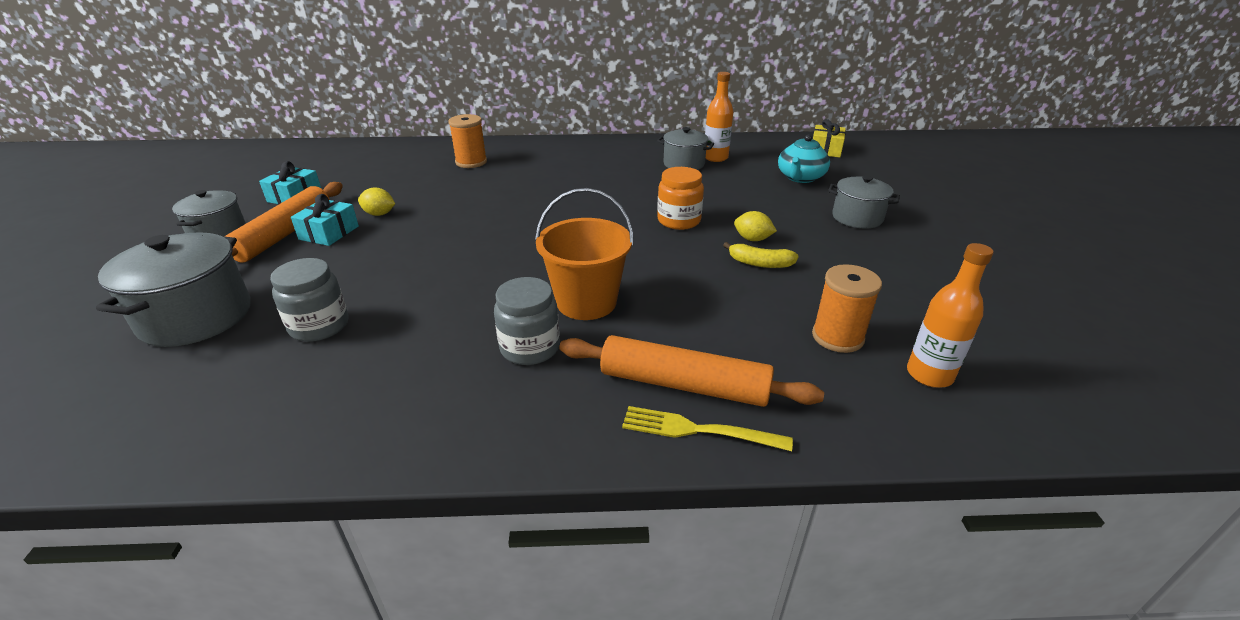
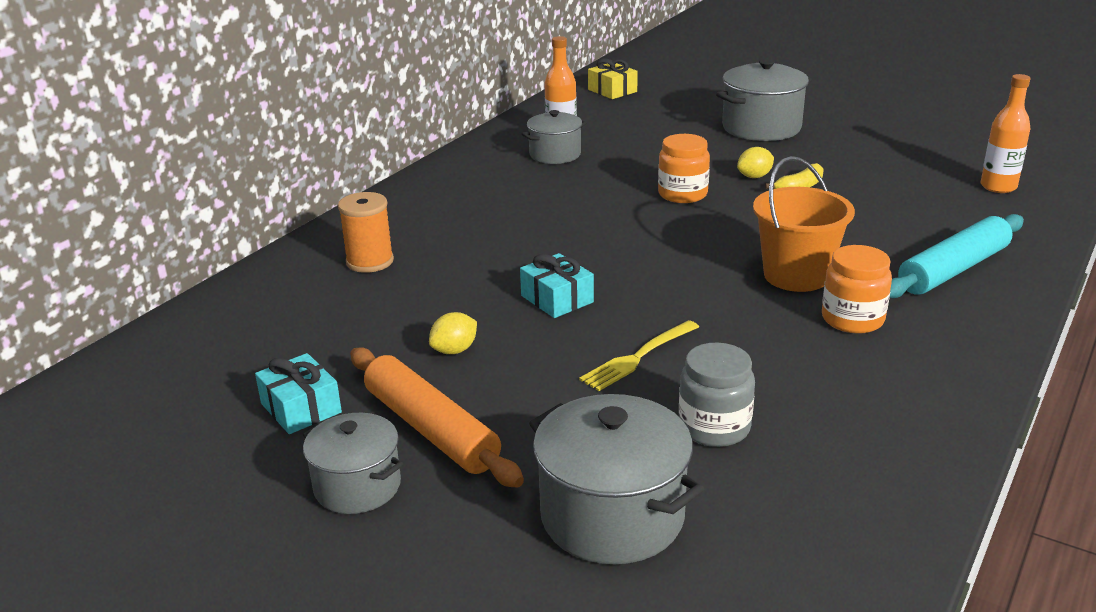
camera: 55 degrees left, 5 degrees down
(329, 233) = (469, 394): turquoise gift -> turquoise gift (557, 299)
(530, 348) = (852, 319): grey jar -> orange jar
(684, 385) = (953, 270): orange rolling pin -> turquoise rolling pin
(698, 430) = (1012, 280): yellow fork -> yellow fork (638, 357)
(800, 178) = (658, 120): turquoise teapot -> none
(837, 337) = (932, 197): orange spool -> none
(857, 218) = (761, 128): grey pot -> grey pot, size x1.58

